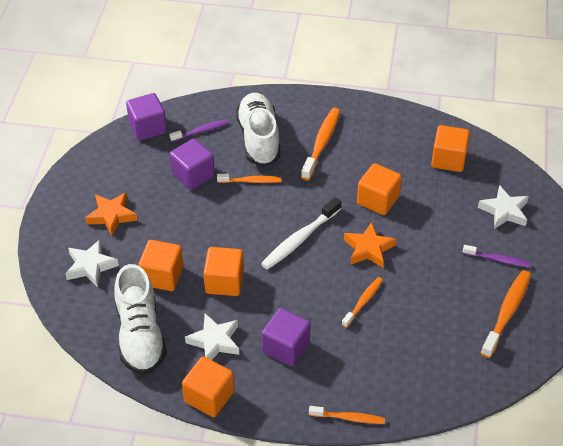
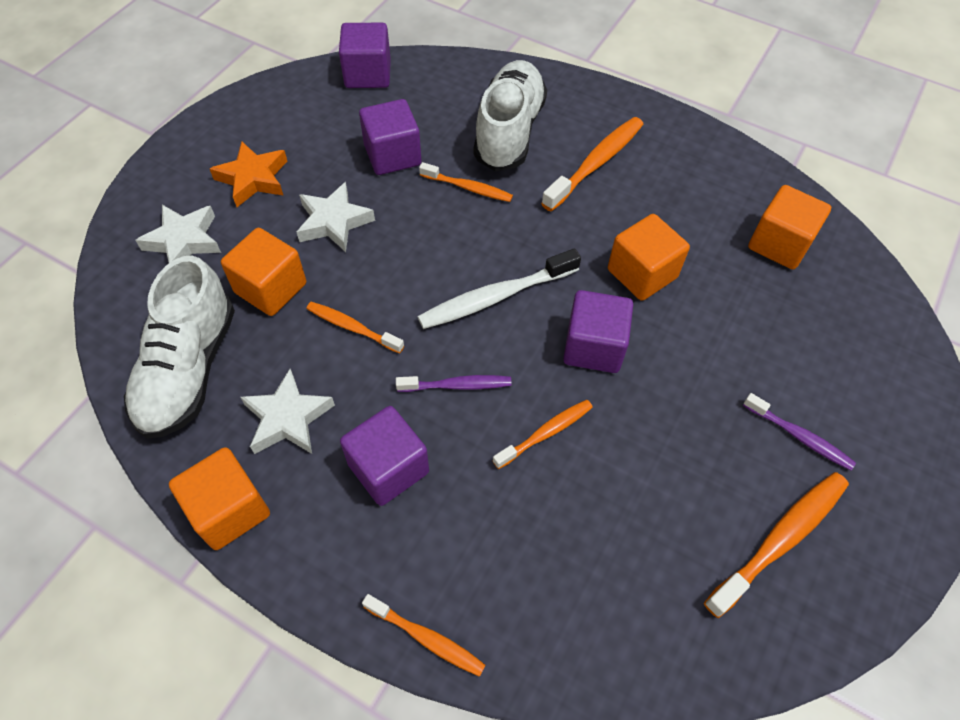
camera: 20 degrees right, 10 degrees up
(201, 131) = (435, 98): purple toothbrush -> purple toothbrush (457, 385)
(224, 282) = (352, 327): orange cube -> orange toothbrush
(368, 249) = (593, 347): orange star -> purple cube
(504, 211) = (840, 356): white star -> white star (334, 222)

